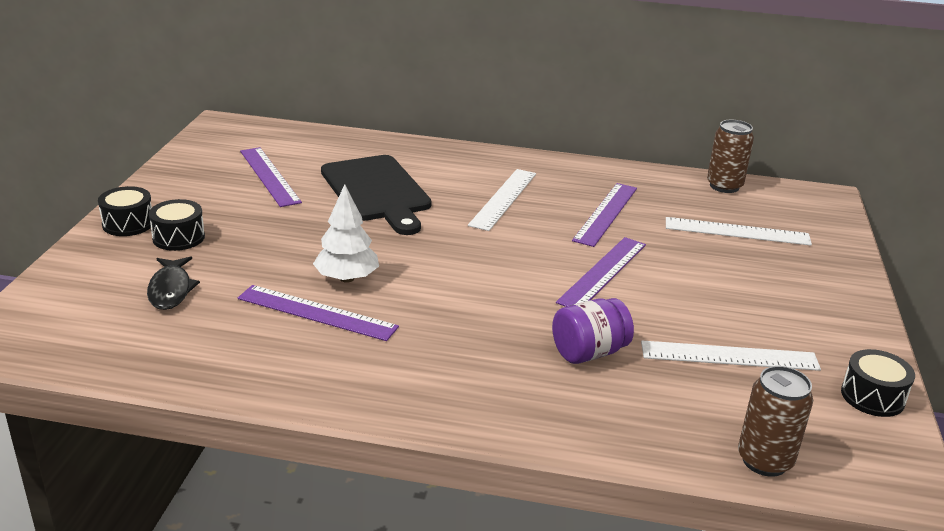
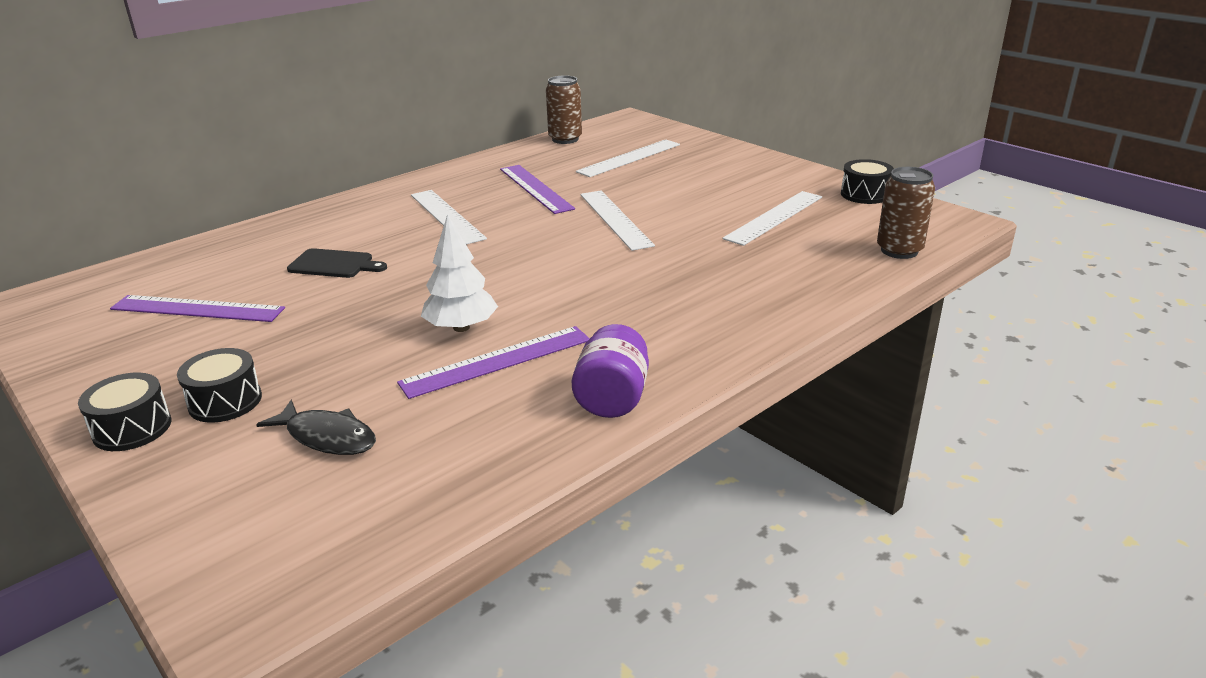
camera: 50 degrees left, 0 degrees up
(377, 191) = (334, 264): black cutting board -> black cutting board, size x0.51
(589, 352) = (713, 262): purple jar -> purple jar (612, 398)
(602, 272) = (615, 219): purple ruler -> white ruler

